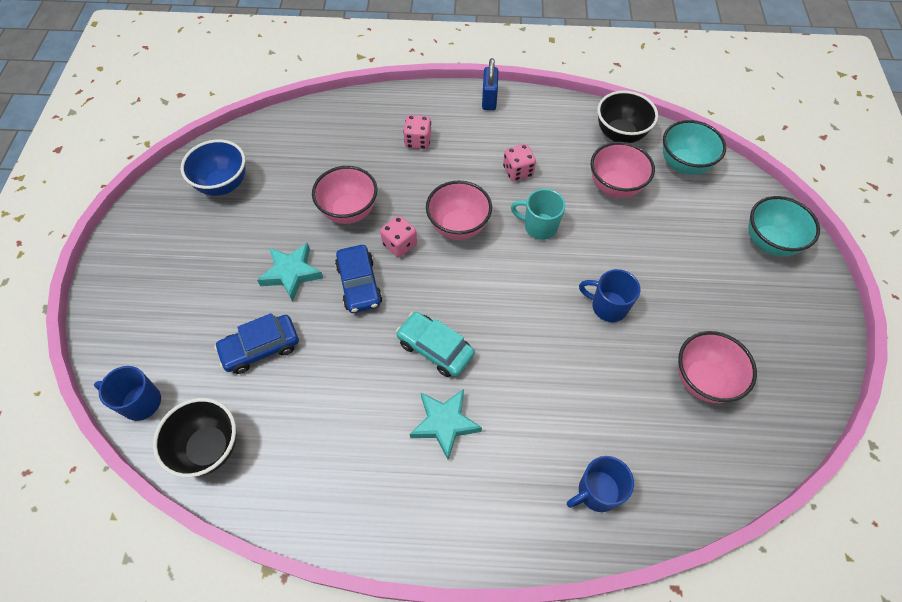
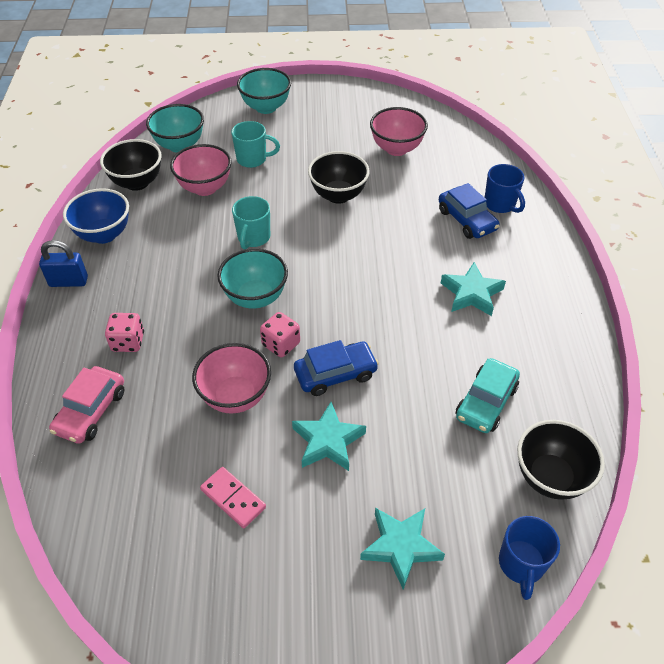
camera: 95 degrees left, 10 degrees down
(185, 315) = (400, 547): none -> turquoise star
(223, 185) = (188, 554): blue bowl -> blue bowl (104, 234)
(258, 209) = (233, 498): none -> pink domino
(260, 348) = (428, 453): blue car -> blue car (466, 220)
(354, 125) = (91, 411): none -> pink car
(435, 348) = (400, 305): turquoise car -> turquoise car (486, 402)
(458, 227) = (255, 297): pink bowl -> turquoise bowl
(518, 171) = (181, 255): pink dice -> none
(608, 306) = (338, 195): blue mug -> black bowl
(666, 228) = (253, 159): none -> turquoise mug

